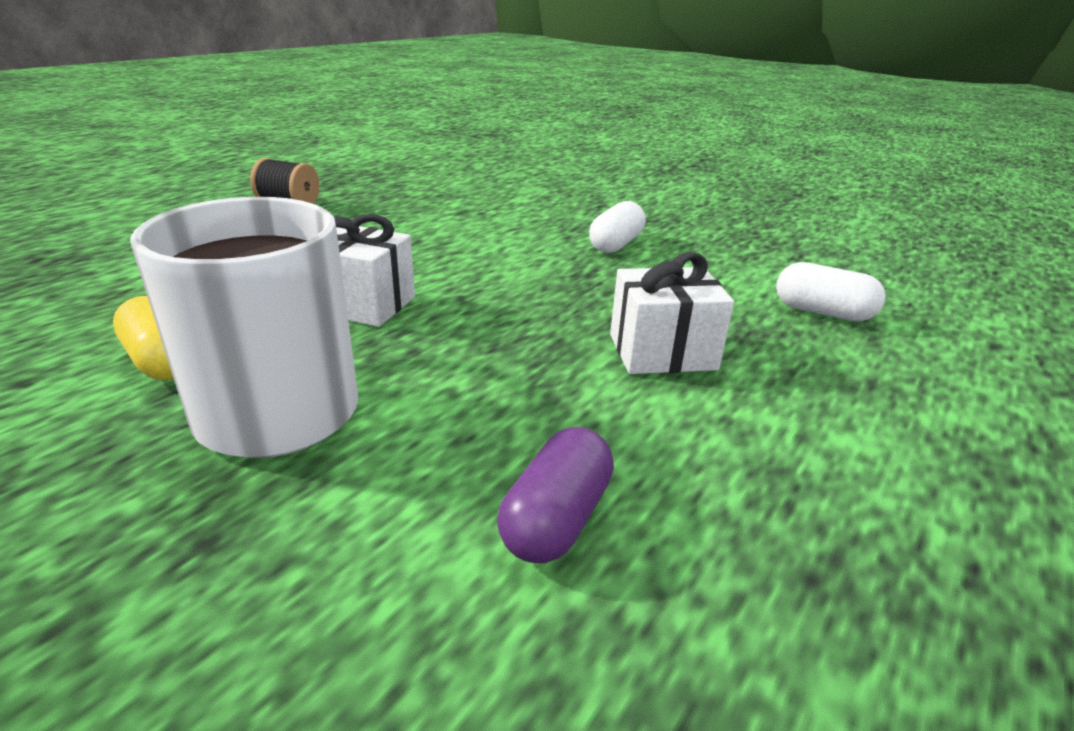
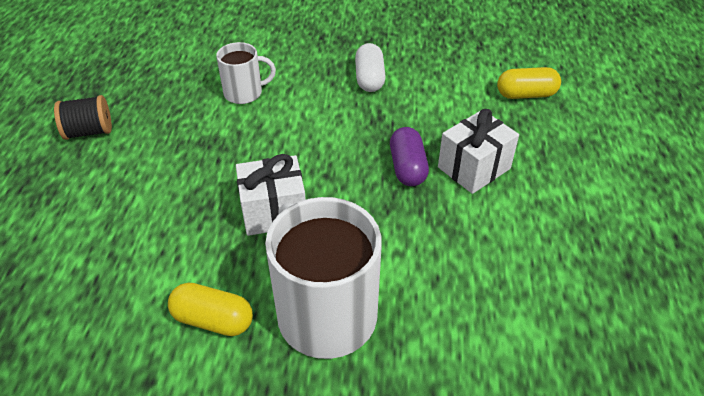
camera: 30 degrees left, 15 degrees up
(464, 219) = (244, 93): none -> white mug
(556, 519) = (517, 302): purple capsule -> purple capsule (407, 168)
(822, 312) = (526, 94): white capsule -> yellow capsule

